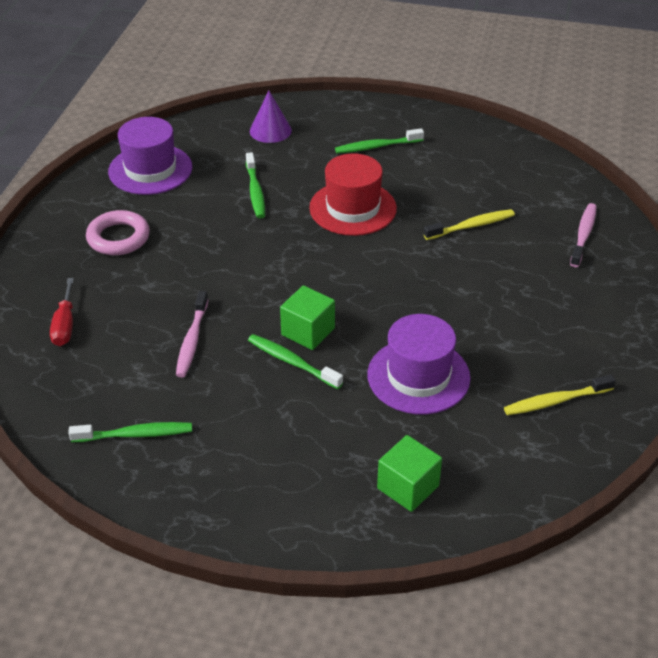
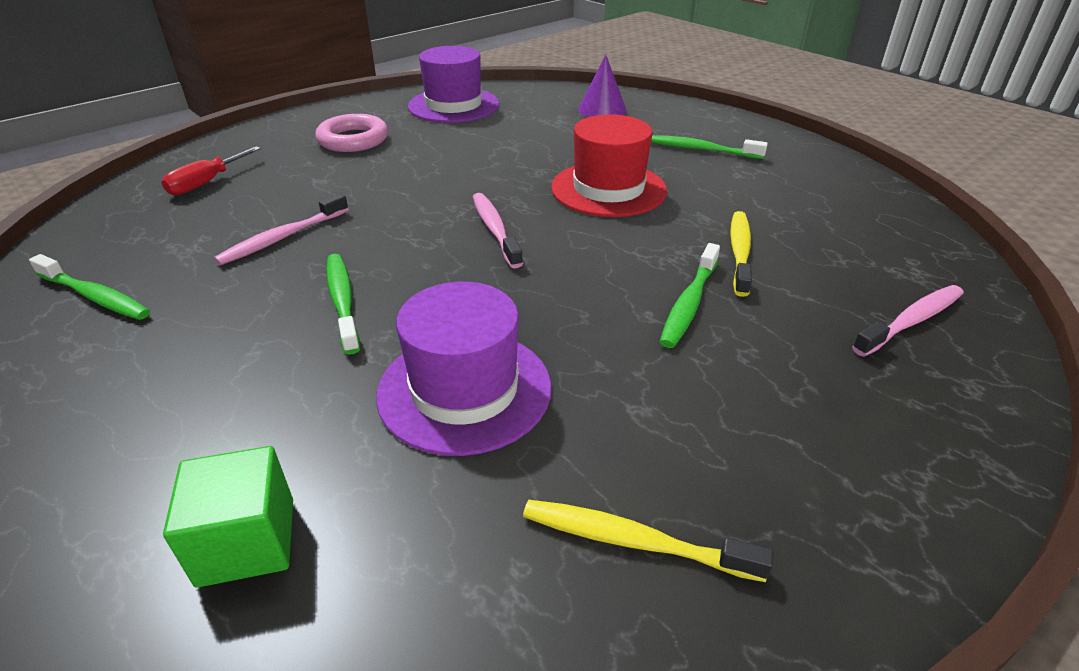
camera: 35 degrees right, 5 degrees down
(255, 191) = (524, 146): green toothbrush -> green toothbrush (689, 303)
(308, 331) = (403, 279): green cube -> none
(319, 272) = (495, 230): none -> pink toothbrush
(471, 226) = (739, 252): yellow toothbrush -> yellow toothbrush turned 90 degrees counterclockwise

